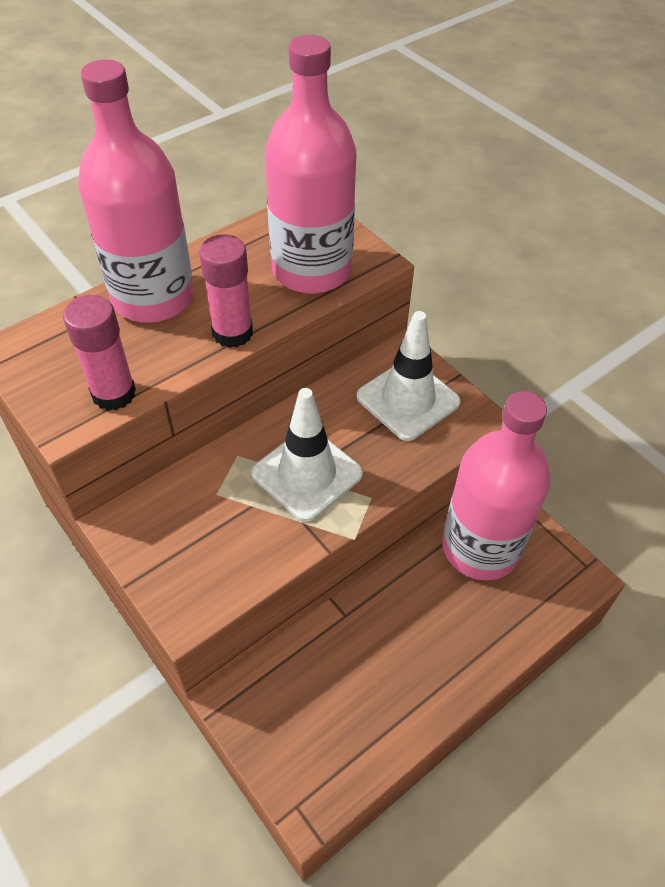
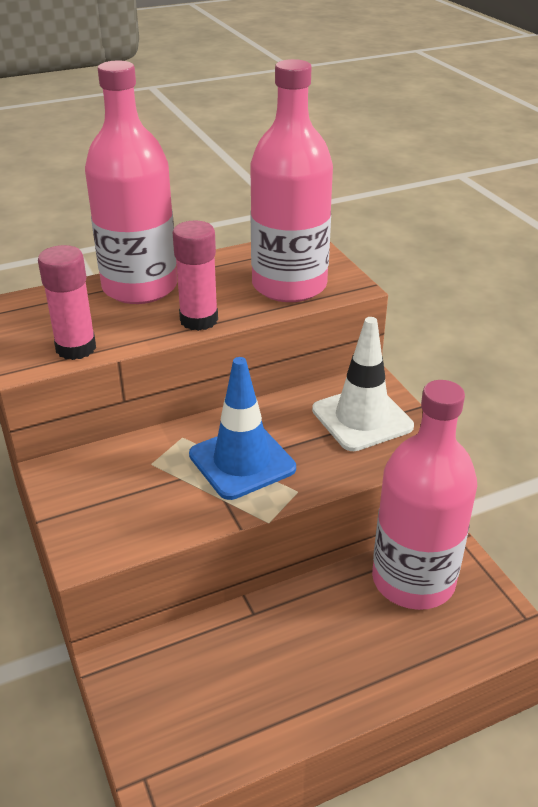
camera: 15 degrees right, 15 degrees down
(307, 474) = (242, 461): white traffic cone -> blue traffic cone

